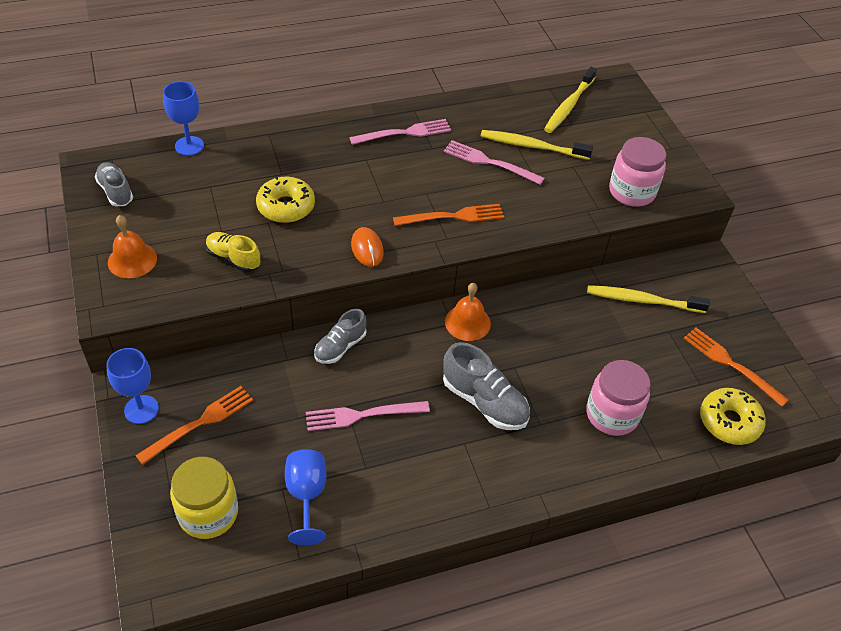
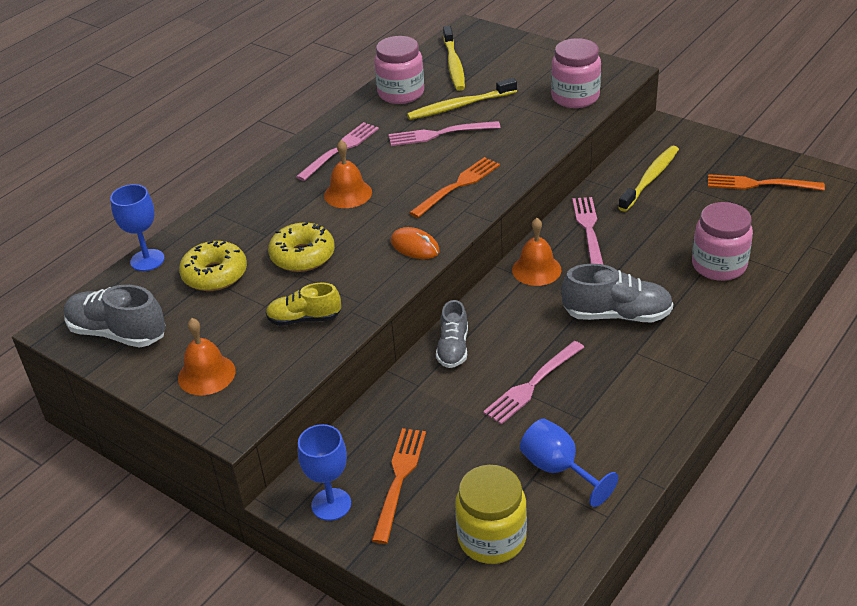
camera: 30 degrees left, 10 degrees down
(116, 191) = (118, 333): grey shoe -> grey shoe, size x1.53
(370, 174) = (348, 193): none -> orange bell
(501, 109) = (401, 93): none -> pink jar
(544, 314) = (588, 229): none -> pink fork
(643, 300) = (650, 179): yellow toothbrush -> yellow toothbrush turned 150 degrees clockwise
(729, 422) = (802, 221): yellow donut -> yellow donut (215, 274)

